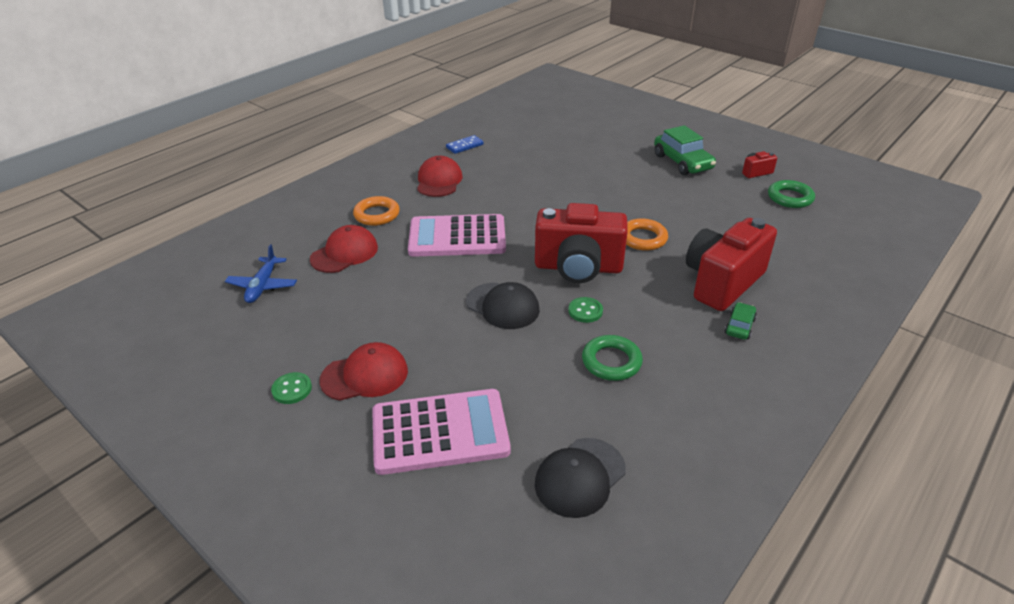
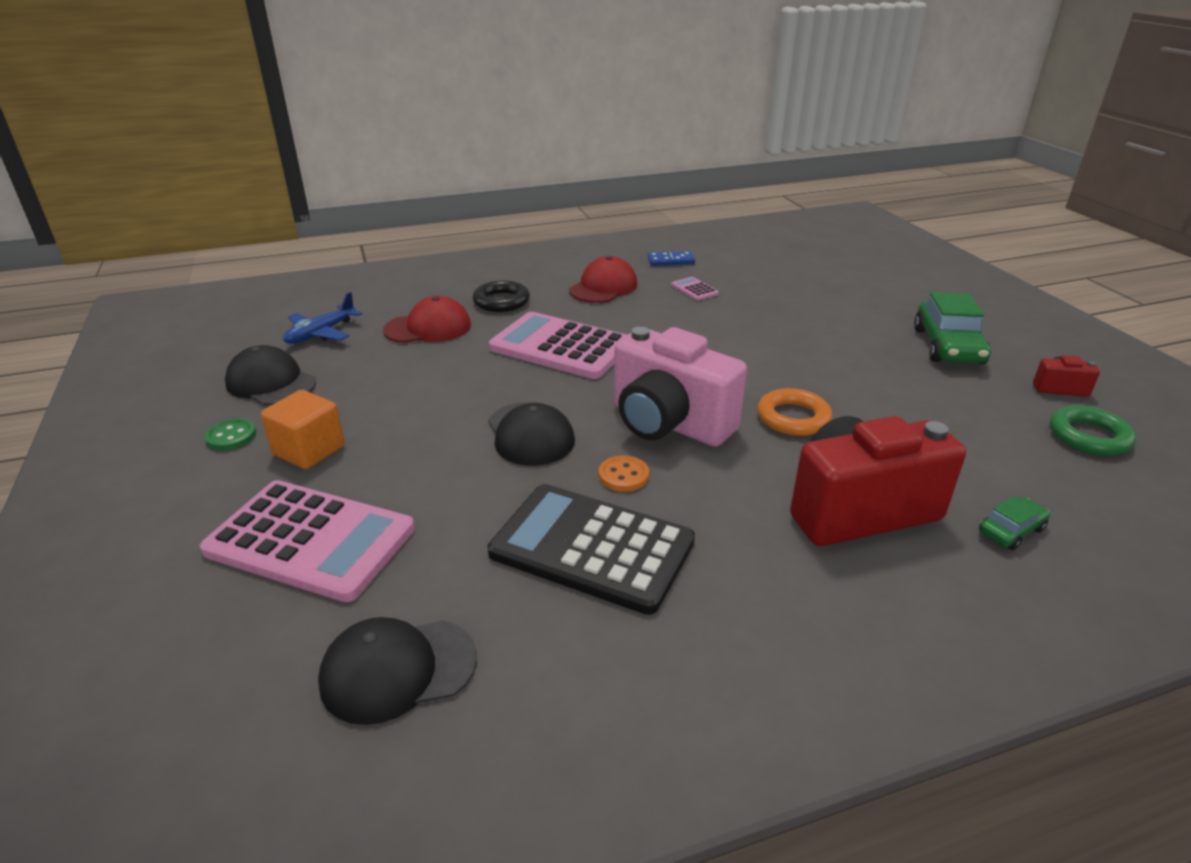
camera: 30 degrees right, 5 degrees down
(271, 338) = (271, 383): none -> black cap
(365, 375) = (309, 450): red cap -> orange cube
(377, 215) = (501, 301): orange ring -> black ring
(502, 165) = (694, 289): none -> pink calculator
(578, 267) = (668, 423): red camera -> pink camera
(585, 311) = (623, 475): green button -> orange button
(611, 362) = (592, 548): green ring -> black calculator
(739, 326) = (827, 577): green car -> green car (1011, 530)

